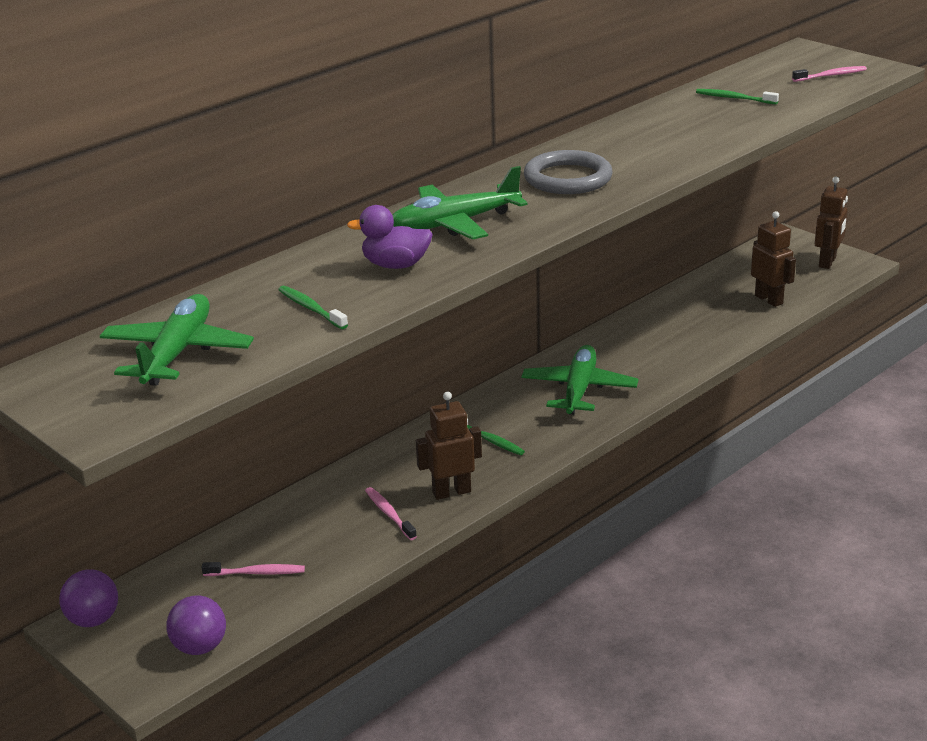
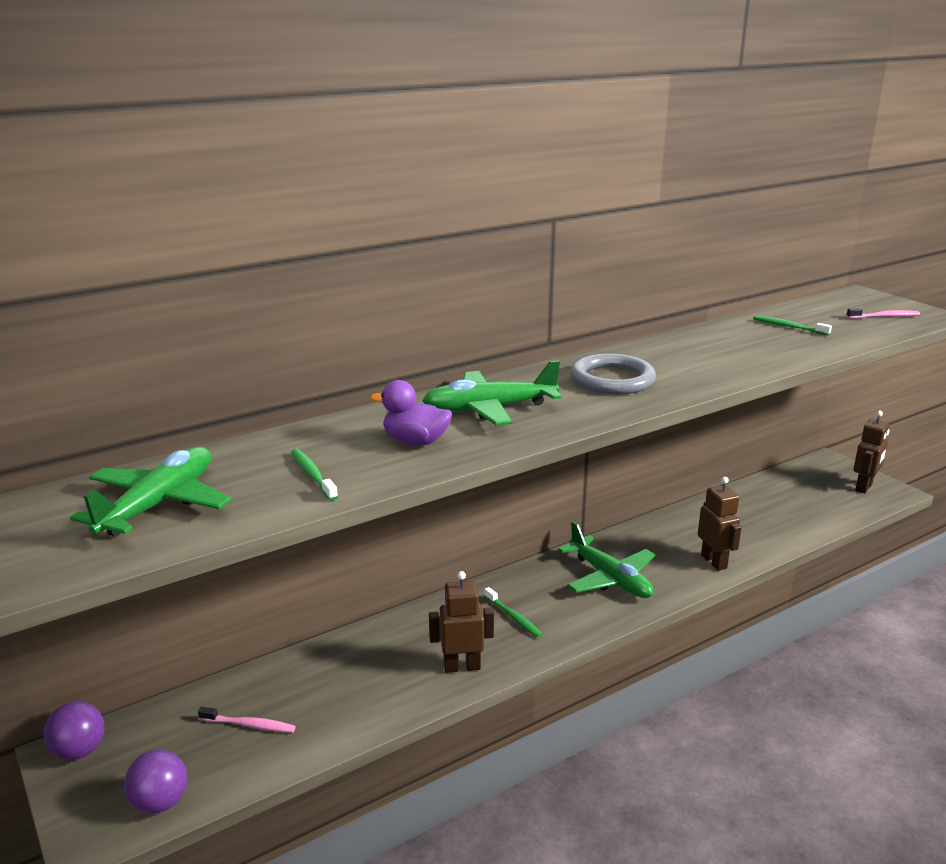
camera: 10 degrees right, 5 degrees down
(389, 514) = (396, 681): pink toothbrush -> none
(579, 390) = (610, 578): green plane -> green plane turned 120 degrees clockwise
(769, 299) = (804, 515): brown robot -> brown robot (714, 562)

